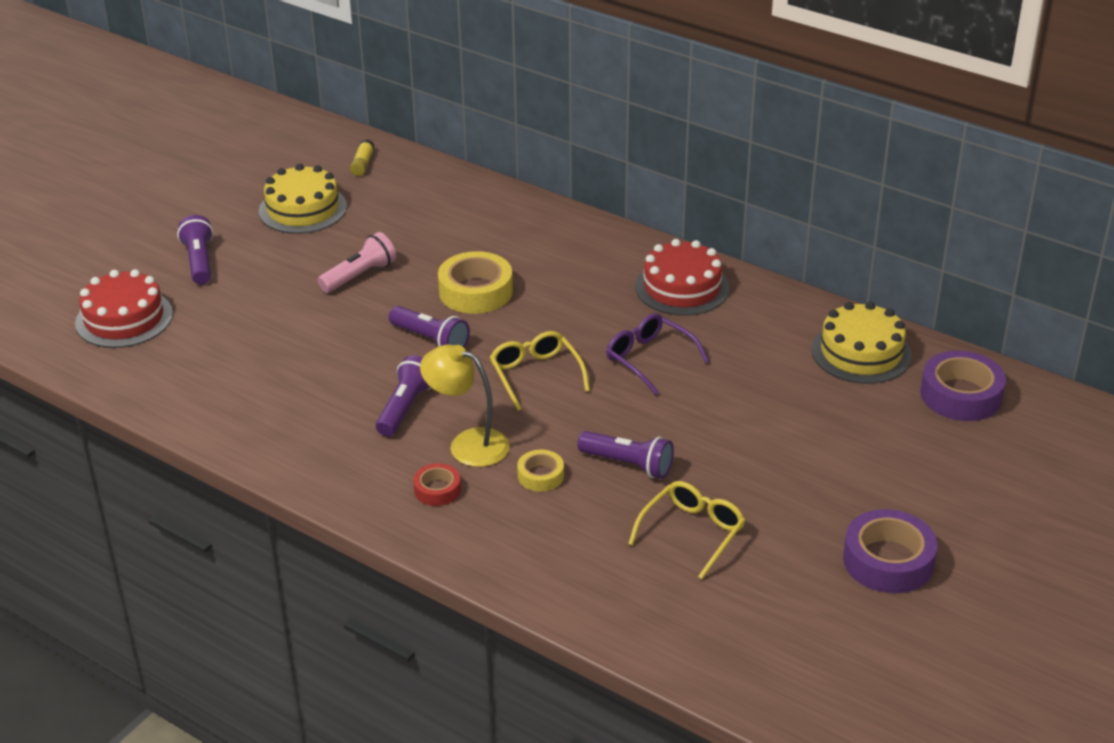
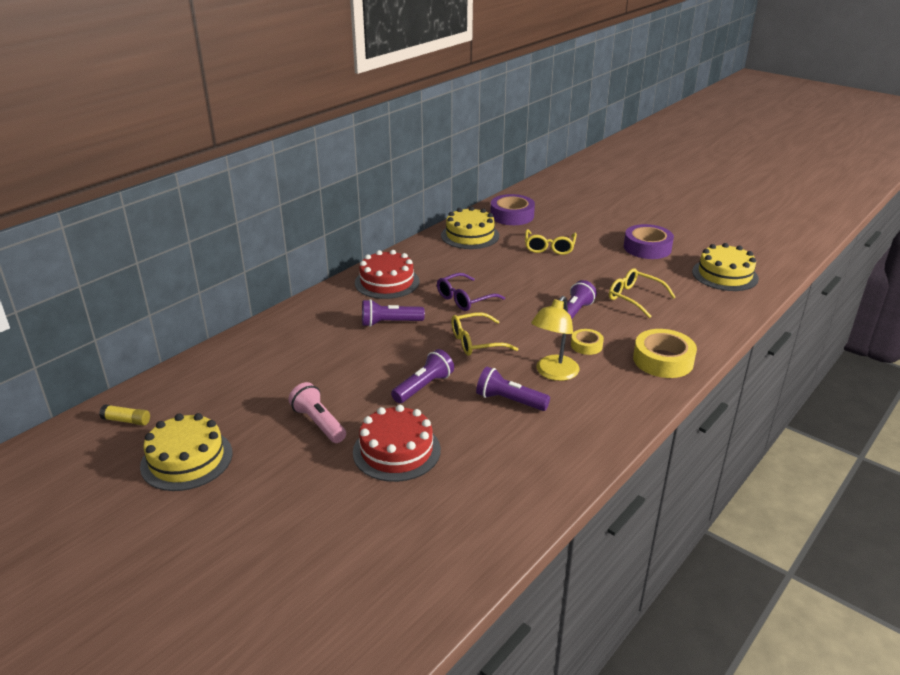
camera: 85 degrees left, 5 degrees down
(124, 318) = (338, 590): red cake -> red cake (396, 451)
(199, 261) = (250, 533): purple flashlight -> purple flashlight (390, 323)
(437, 490) = (604, 388): red tape -> none
(475, 291) = (364, 364): yellow tape -> yellow tape (663, 360)
(807, 657) = (725, 275): none -> yellow cake
(847, 440) = (549, 247): none -> yellow glasses

